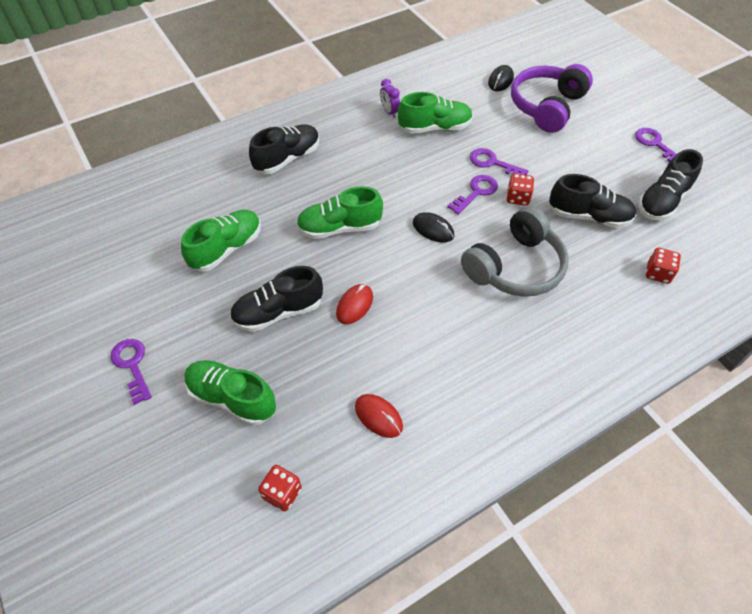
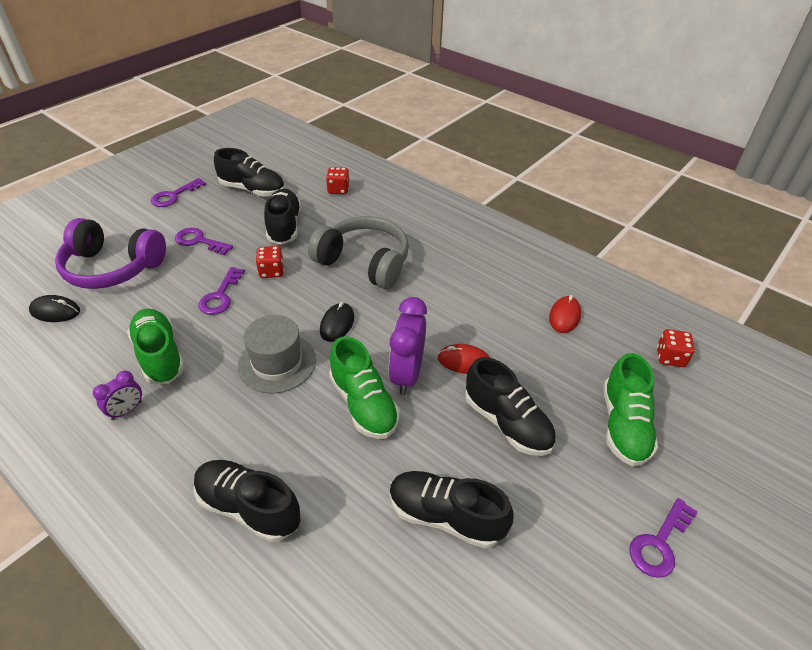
camera: 110 degrees left, 10 degrees down
(226, 249) = (445, 516): green shoe -> black shoe
(357, 261) = (407, 375): none -> purple clock
(402, 186) = (277, 363): none -> grey hat
(476, 192) = (271, 301): purple key -> purple key (199, 241)

